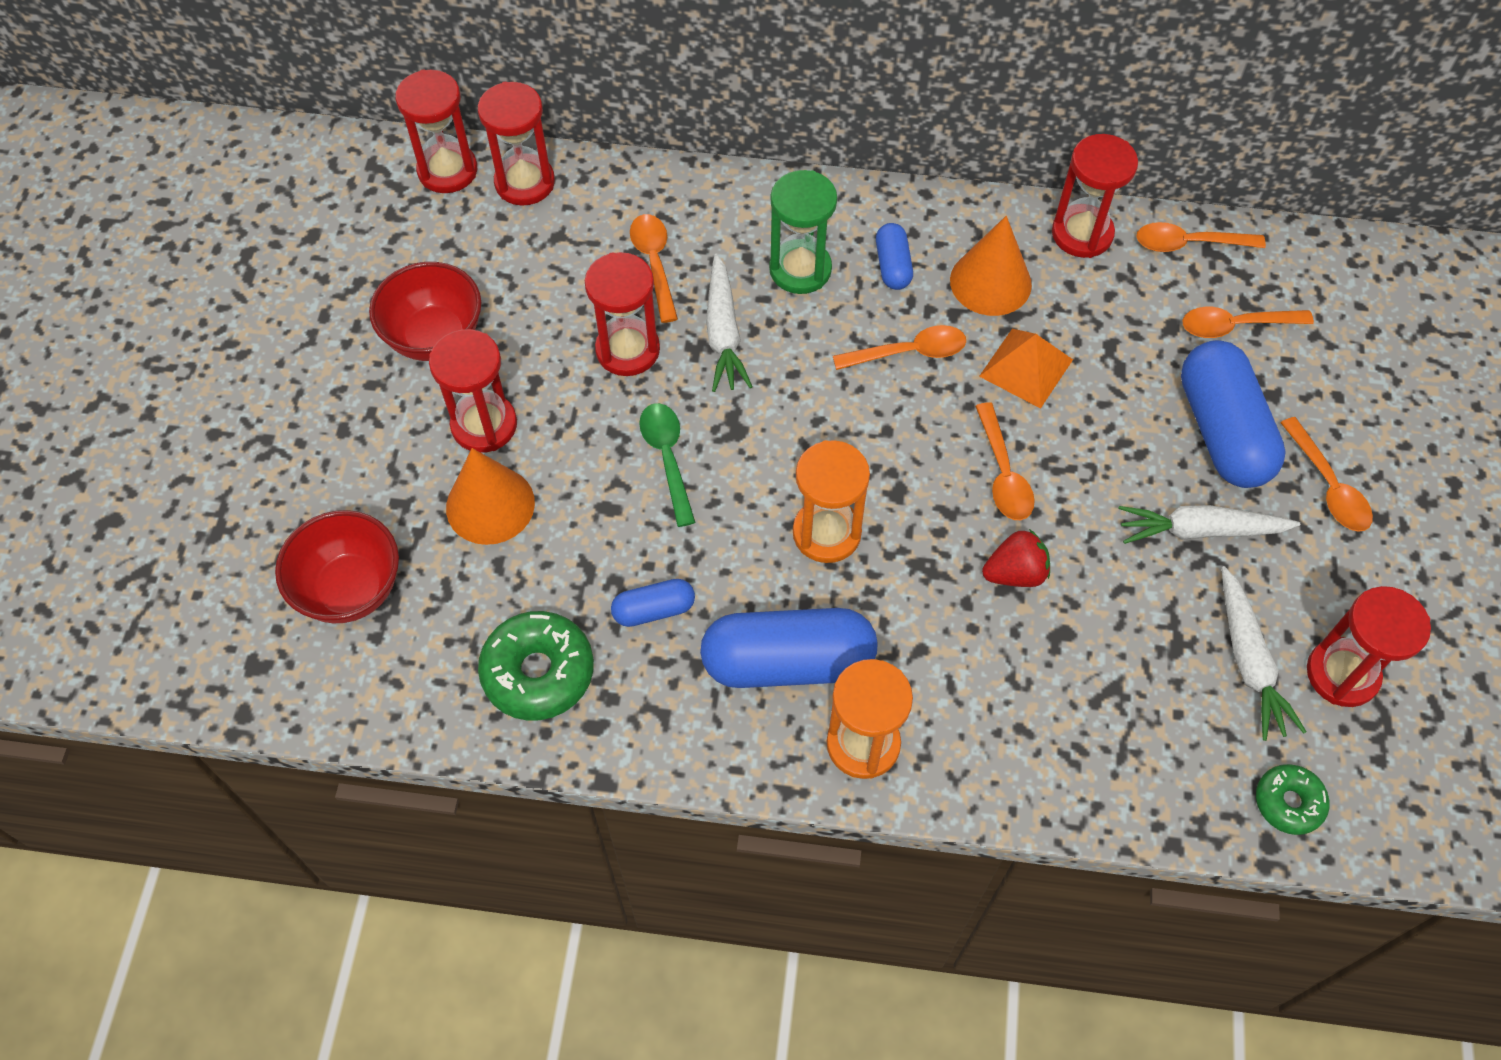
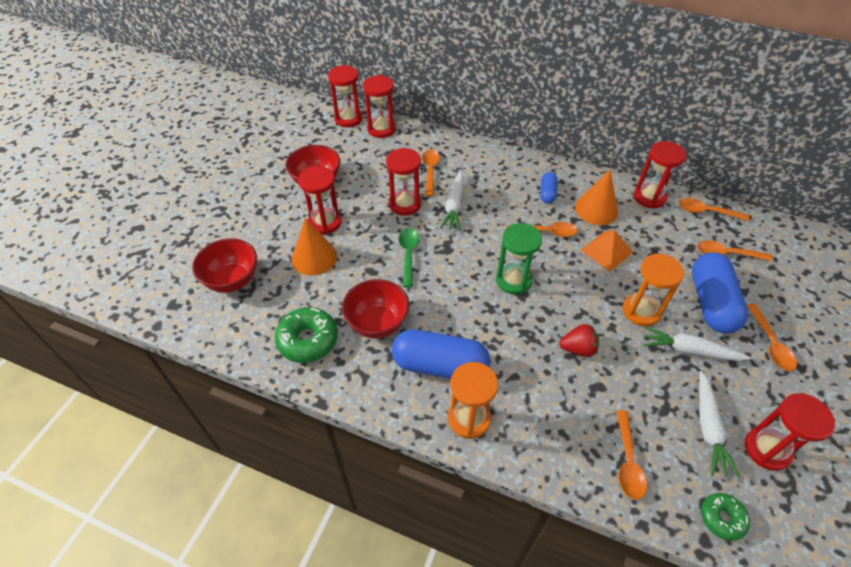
camera: 15 degrees right, 10 degrees down
(654, 610) = (377, 323): blue capsule -> red bowl
(800, 269) = (500, 186): green hourglass -> green hourglass (513, 280)
(826, 533) = (479, 306): orange hourglass -> orange hourglass (641, 311)
(1003, 473) = (582, 298): orange spoon -> orange spoon (628, 461)

